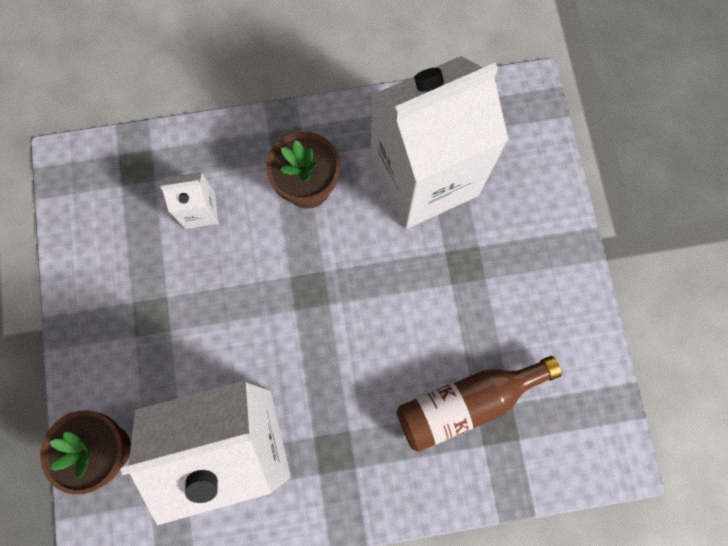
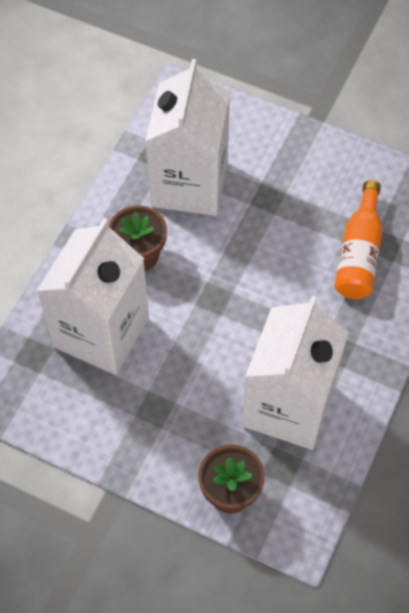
camera: 55 degrees left, 15 degrees down
(200, 210) = (101, 332): white carton -> white carton, size x2.45
(466, 403) = (359, 253): brown bottle -> orange bottle

